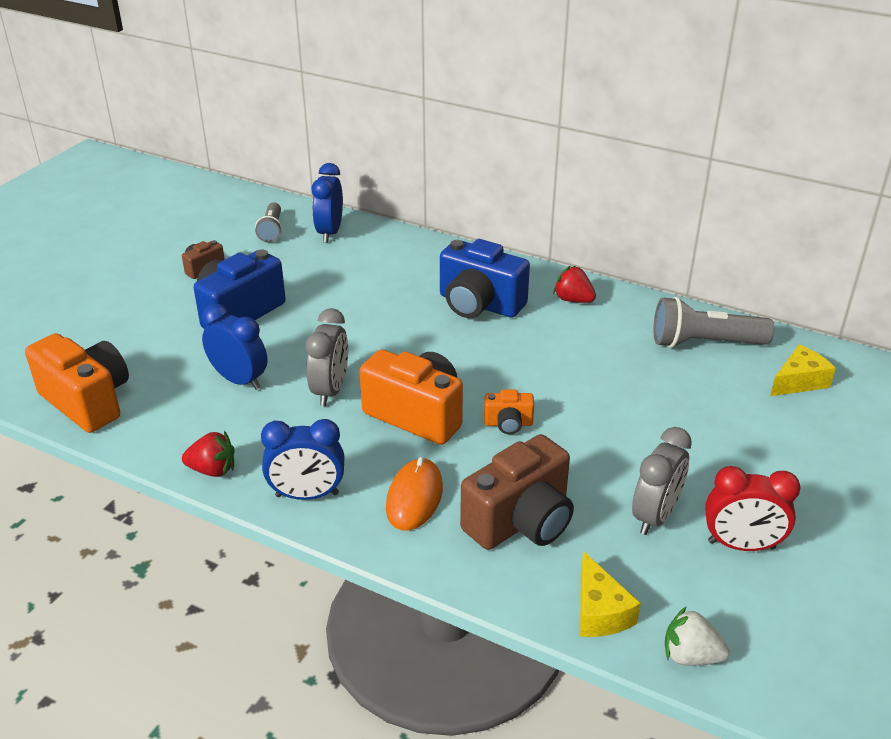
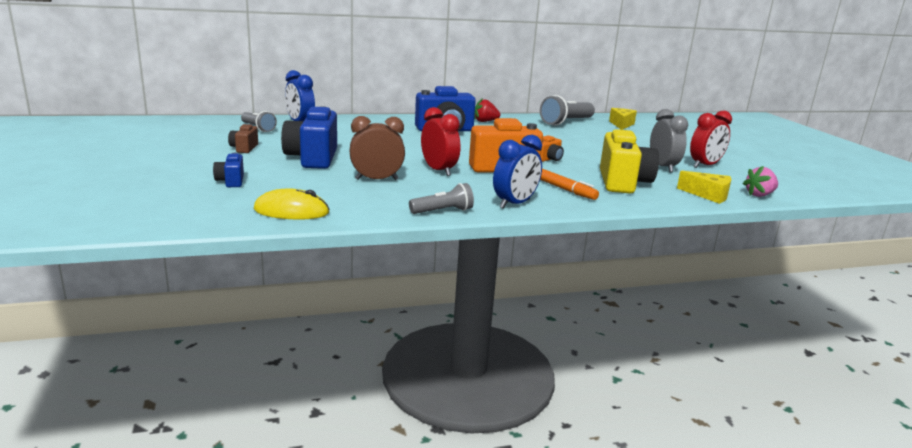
camera: 45 degrees left, 15 degrees down
(88, 401) = (291, 211): orange camera -> yellow mouse
(110, 327) = (231, 181): none -> blue camera
(213, 470) = (443, 211): red strawberry -> grey flashlight
(239, 380) = (376, 179): blue clock -> brown clock
(330, 390) = (439, 170): grey clock -> red clock
(414, 497) = (564, 189): orange mouse -> orange marker
(521, 521) = (623, 183): brown camera -> yellow camera
(690, 656) = (759, 195): white strawberry -> pink strawberry

